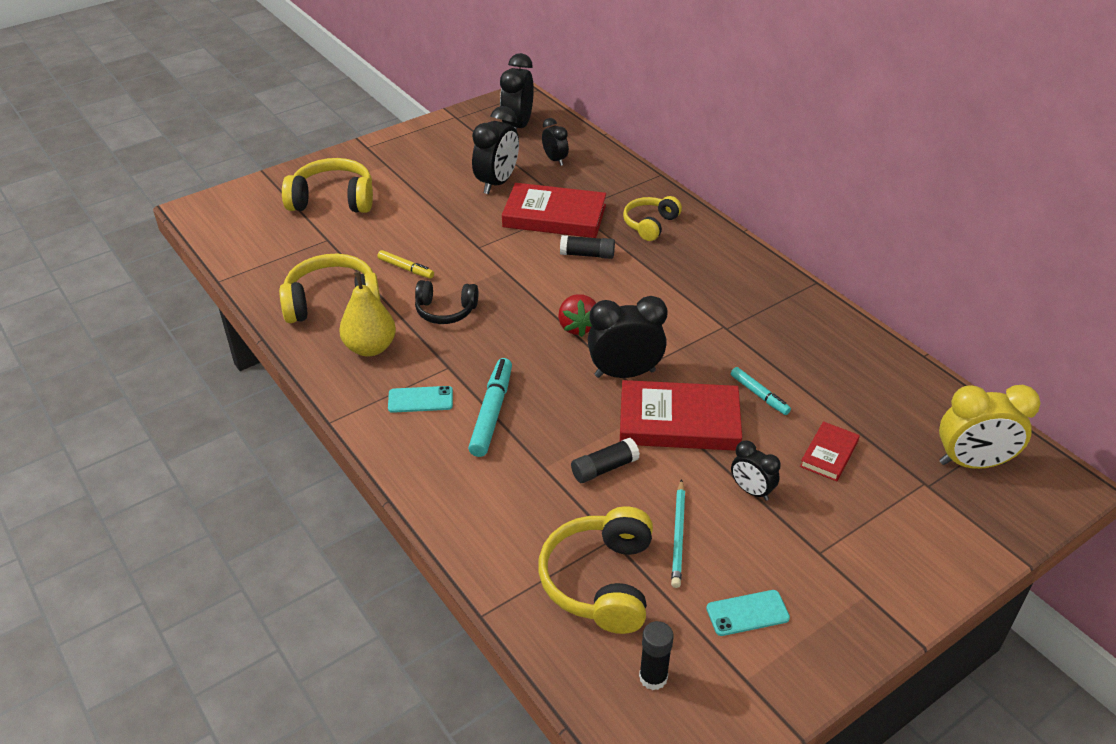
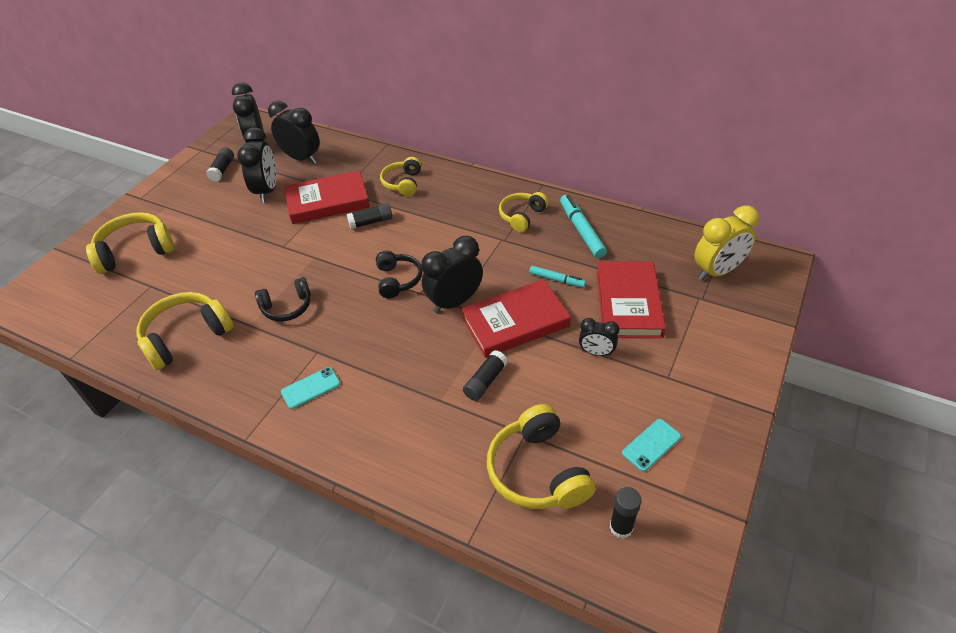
camera: 25 degrees left, 5 degrees up
(370, 348) = (242, 362): yellow pear -> none
(406, 268) = (233, 285): yellow marker -> none
(465, 145) = (222, 170): none -> black glue stick
(492, 413) = (374, 374): turquoise marker -> turquoise marker (581, 230)
(555, 160) = (302, 158): black clock -> black clock, size x1.76
(577, 327) = (398, 280): red strawberry -> black headphones
(678, 535) = (569, 409): turquoise pencil -> none
(765, 310) = (522, 216): none -> yellow headphones
(829, 454) = (628, 303): red book -> red book, size x1.95

